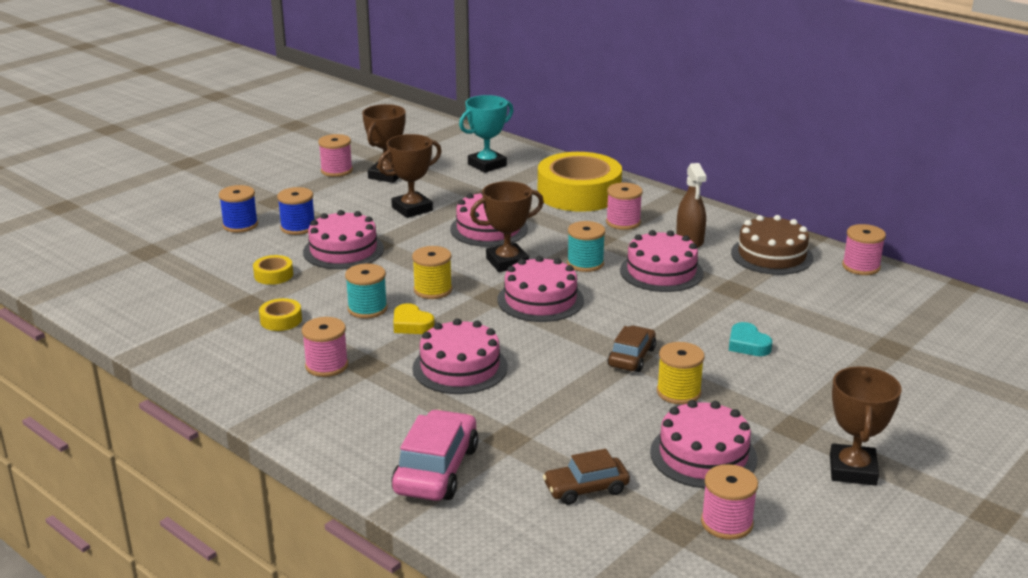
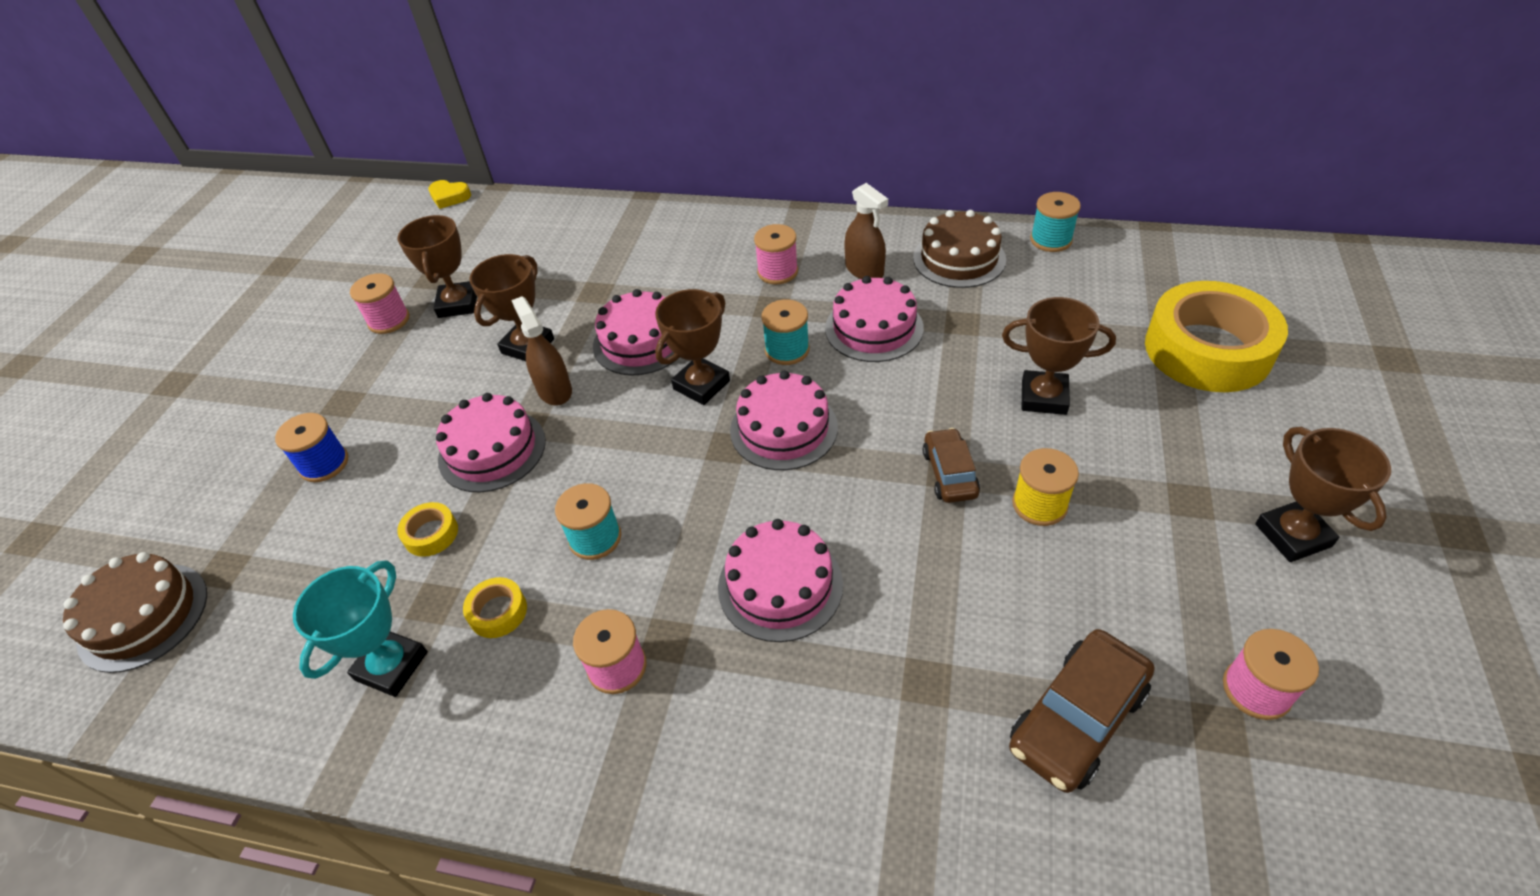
camera: 25 degrees left, 20 degrees up
(93, 257) = (143, 616): none -> brown cake
(298, 227) = (405, 435): blue spool -> none
(408, 235) = (554, 390): none -> brown spray bottle
(411, 324) = (668, 539): yellow heart -> yellow heart (449, 197)
(433, 290) = (650, 468): yellow spool -> none
(436, 470) = (891, 786): pink car -> none
(487, 165) = (564, 244): turquoise trophy -> turquoise trophy (391, 666)
(579, 193) = (698, 248): yellow tape -> yellow tape (1207, 350)
(586, 489) = (1077, 719): brown car -> brown car, size x1.56
(703, 455) = (1144, 592): pink cake -> none
(747, 344) = (1044, 397): turquoise heart -> brown trophy
(861, 267) = (1051, 240): pink spool -> turquoise spool

